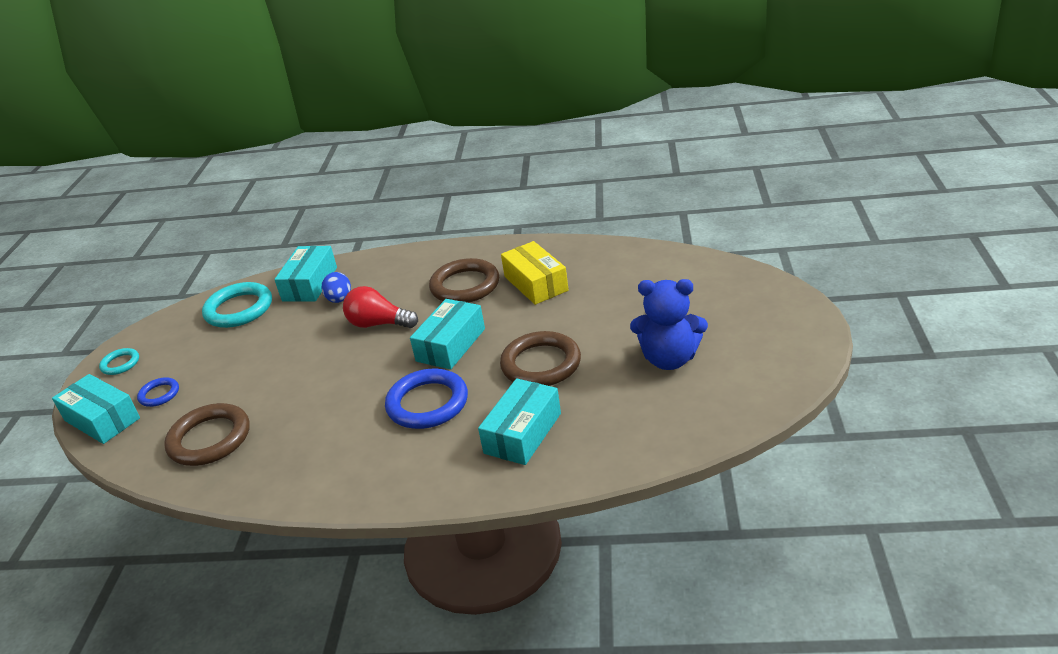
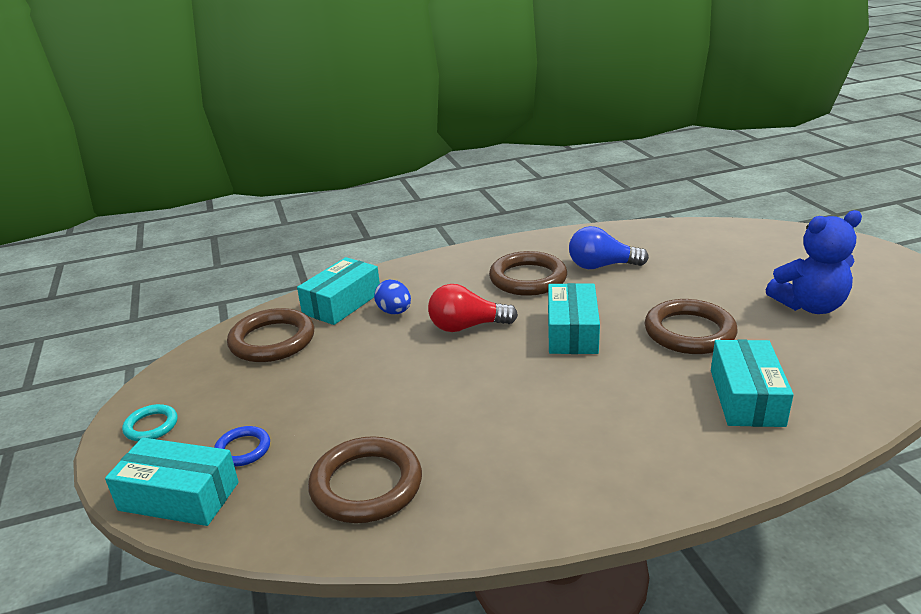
camera: 25 degrees left, 5 degrees down
(239, 309) = (272, 340): turquoise ring -> brown ring
(310, 284) = (342, 303): turquoise box -> turquoise box turned 45 degrees clockwise
(427, 403) = (608, 390): blue ring -> none
(536, 283) = (601, 266): yellow box -> blue light bulb

